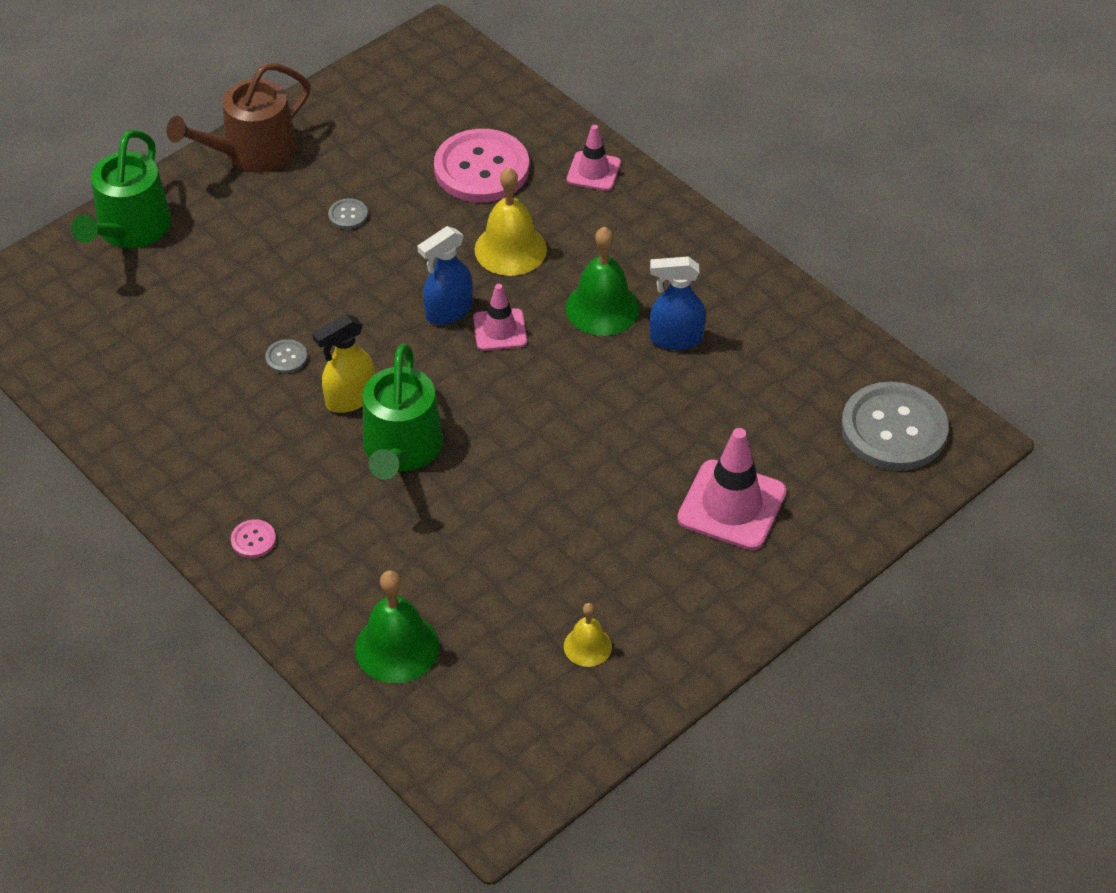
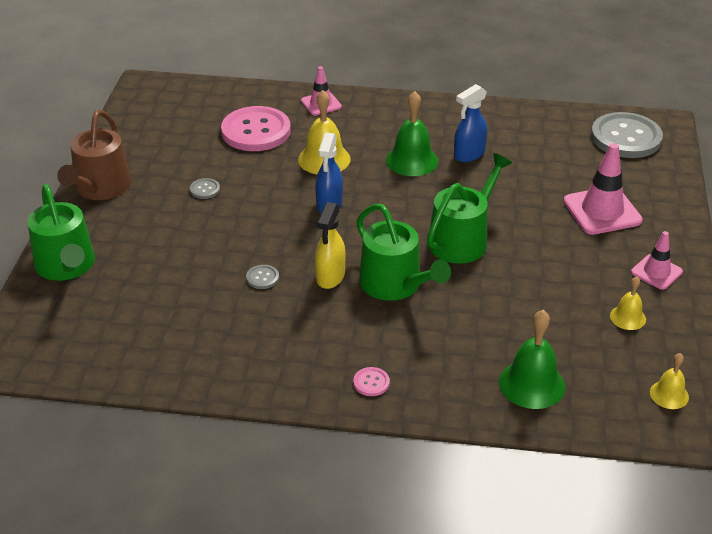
camera: 40 degrees left, 10 degrees down
(500, 330) = (371, 198): pink traffic cone -> pink traffic cone (656, 272)
(515, 755) = (669, 394): none -> yellow bell
(533, 441) = (462, 239): none -> green watering can

